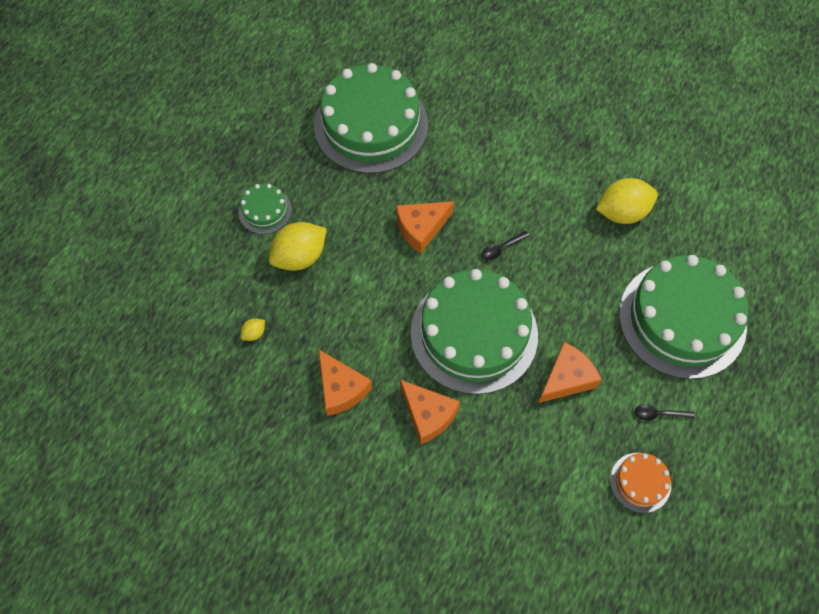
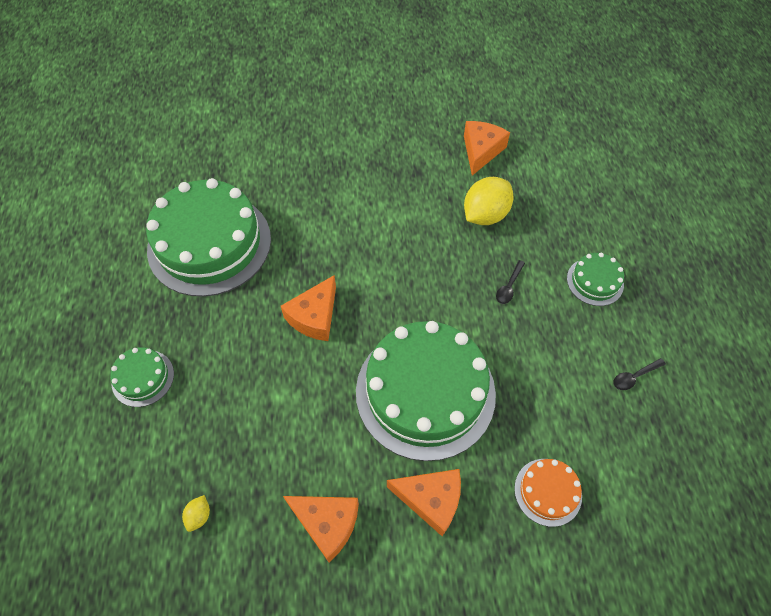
camera: 30 degrees left, 5 degrees down
(300, 257) = (206, 406): yellow lemon -> none
(501, 248) = (401, 298): black spoon -> black spoon (509, 286)
(567, 378) = (535, 388): orange cheese -> orange cheese (481, 151)
(640, 482) = (663, 451): orange cake -> orange cake (548, 492)
(682, 319) = (595, 281): green cake -> green cake, size x0.44

